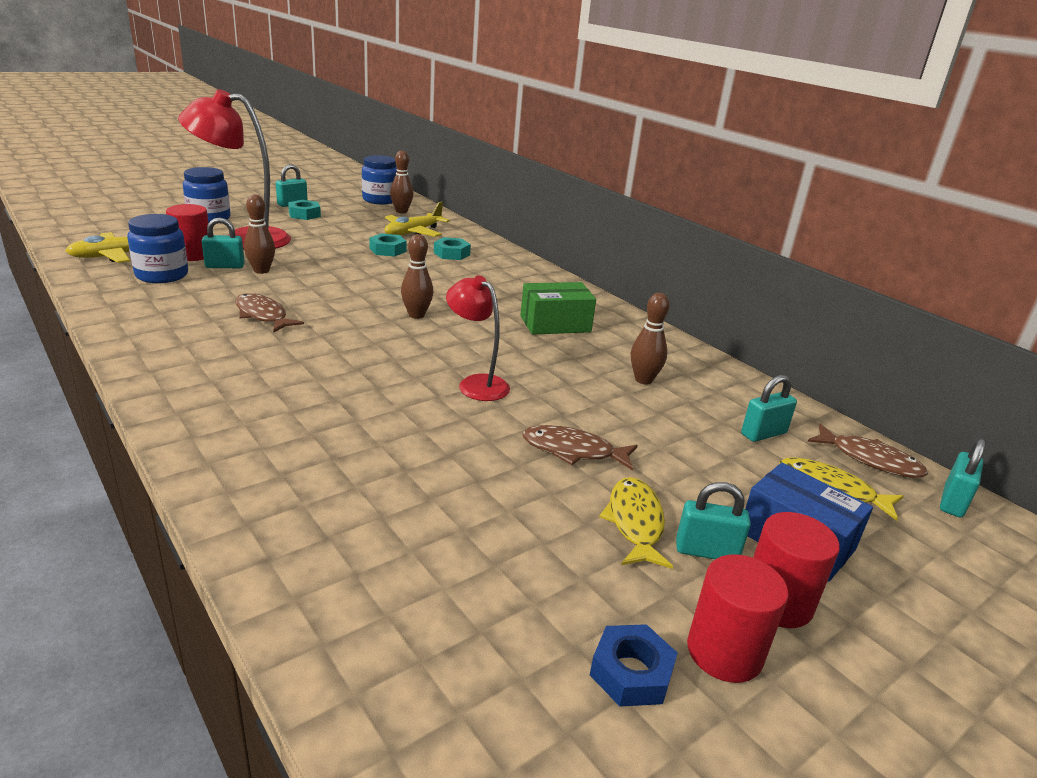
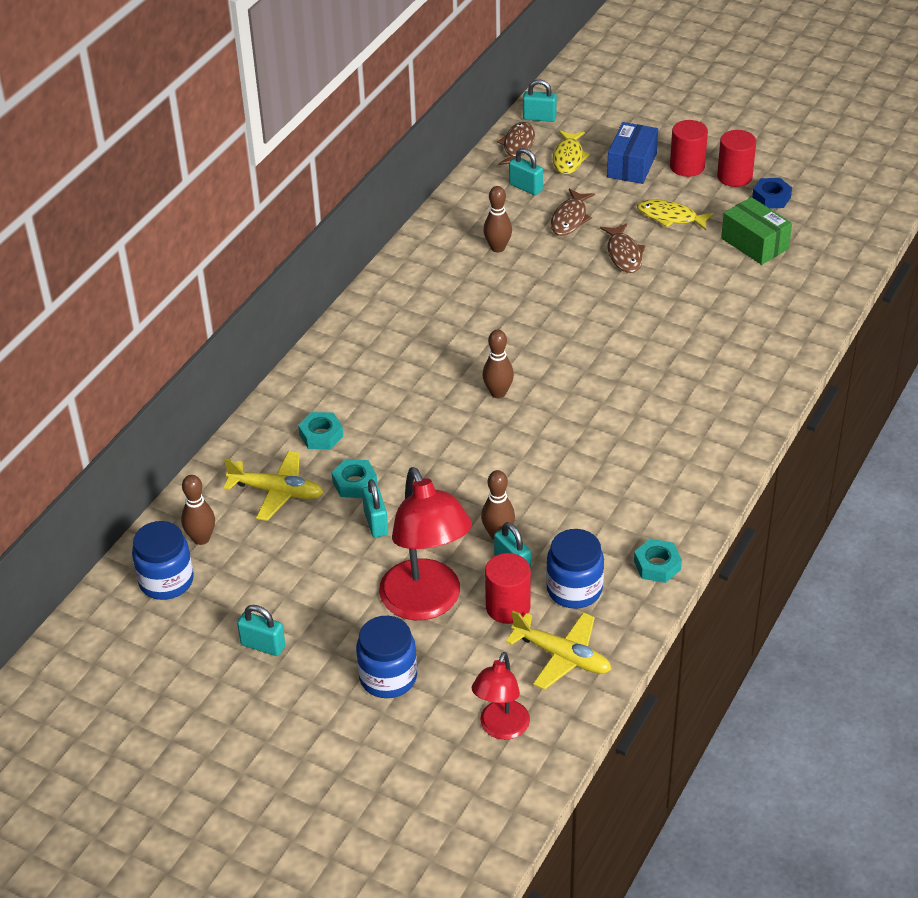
camera: 110 degrees left, 15 degrees up
(263, 315) = (586, 475): brown fish -> brown fish (570, 218)
(304, 214) = (295, 610): turquoise nut -> turquoise nut (657, 565)
(476, 384) = (582, 319): red lamp -> red lamp (501, 729)
(555, 324) = (439, 314): green box -> green box (755, 243)
(635, 523) = (670, 217): yellow fish -> yellow fish turned 45 degrees clockwise
(706, 551) = (670, 191): turquoise padlock -> turquoise padlock (376, 523)

